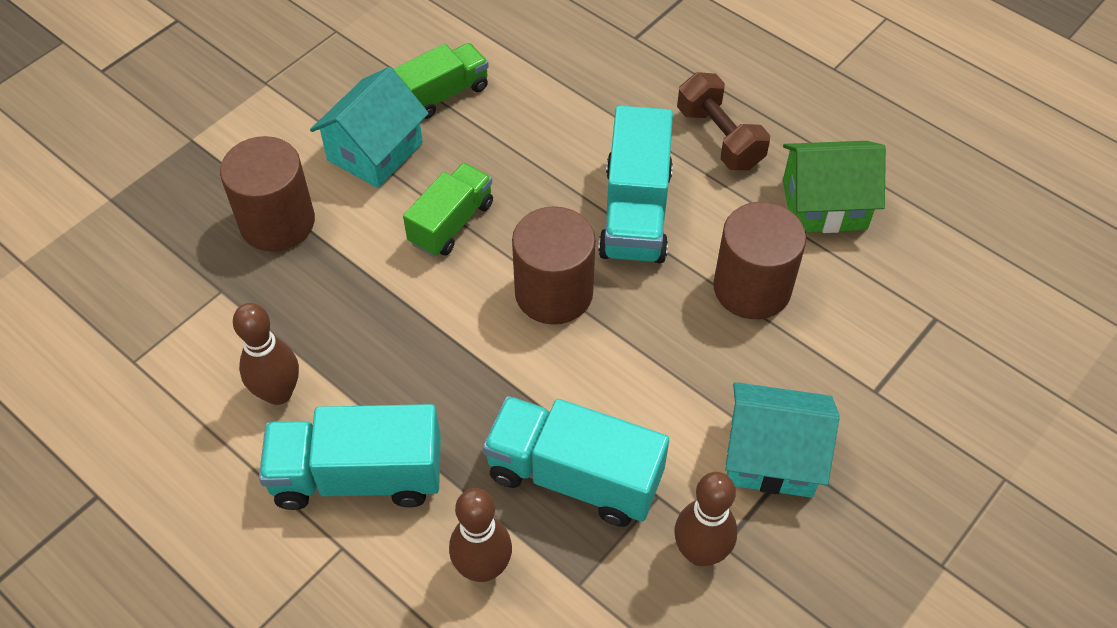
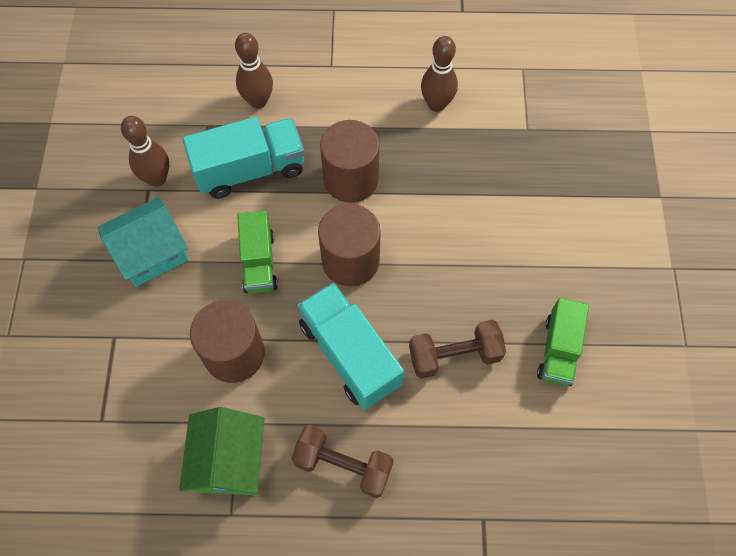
camera: 140 degrees right, 10 degrees up
(277, 222) = (547, 185): brown cylinder -> brown cylinder (351, 179)
(358, 476) = (356, 97): turquoise truck -> none
(375, 151) = (550, 272): turquoise house -> none
(451, 223) = (452, 259): green truck -> green truck (259, 262)
(538, 149) = (454, 355): none -> brown dumbbell
(824, 205) = (229, 460): green house -> green house turned 45 degrees counterclockwise

